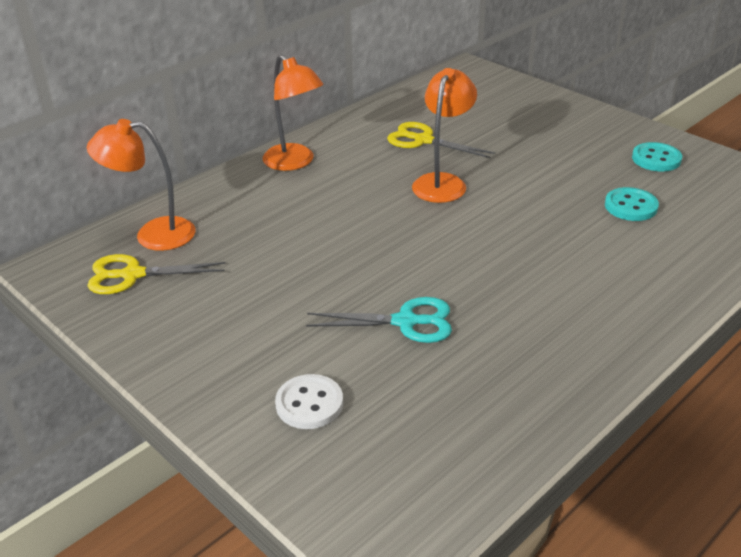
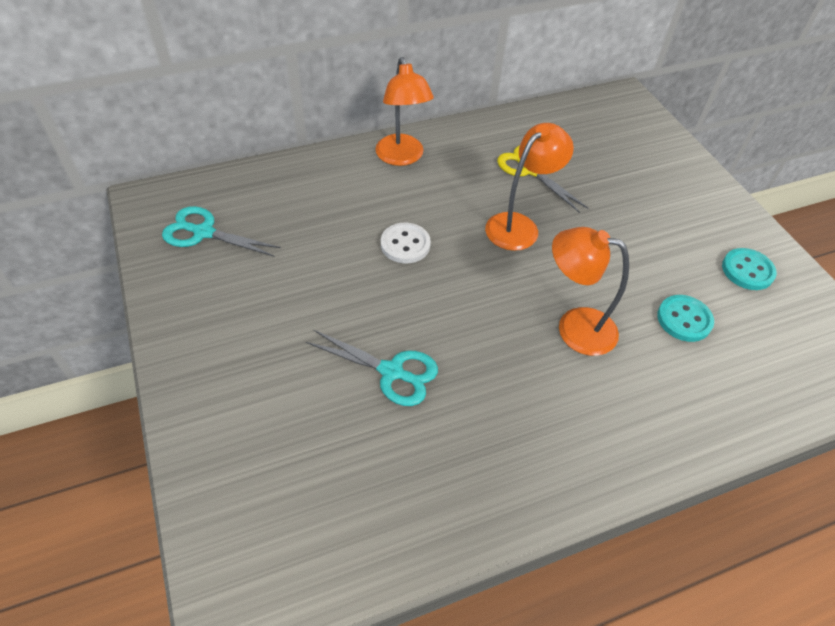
camera: 20 degrees right, 15 degrees up
(132, 275) = (204, 232): yellow scissors -> turquoise scissors
(153, 234) = (243, 196): orange lamp -> orange lamp (574, 327)
(309, 404) = (261, 426): white button -> white button (405, 244)

